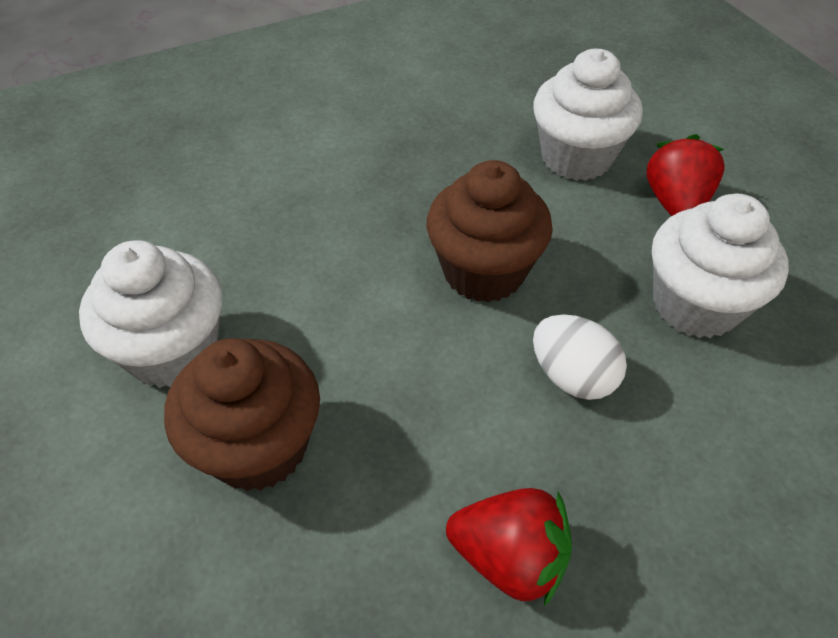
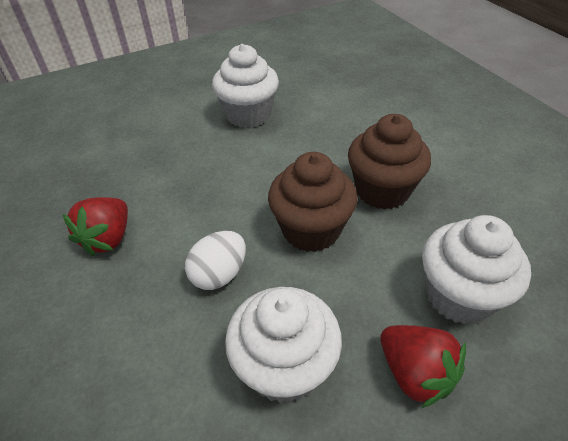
camera: 90 degrees right, 5 degrees down
(258, 446) = (190, 147): brown cupcake -> brown cupcake (382, 191)
(675, 203) = (415, 373): red strawberry -> red strawberry turned 45 degrees clockwise

